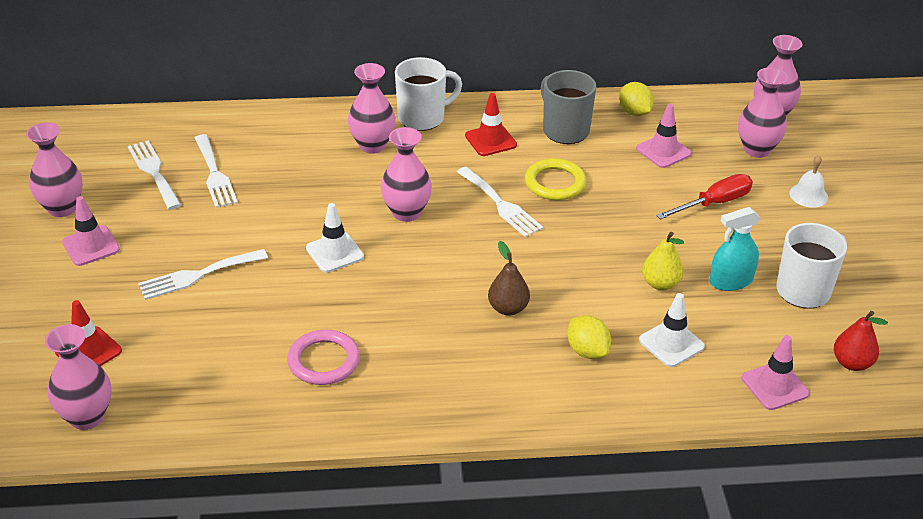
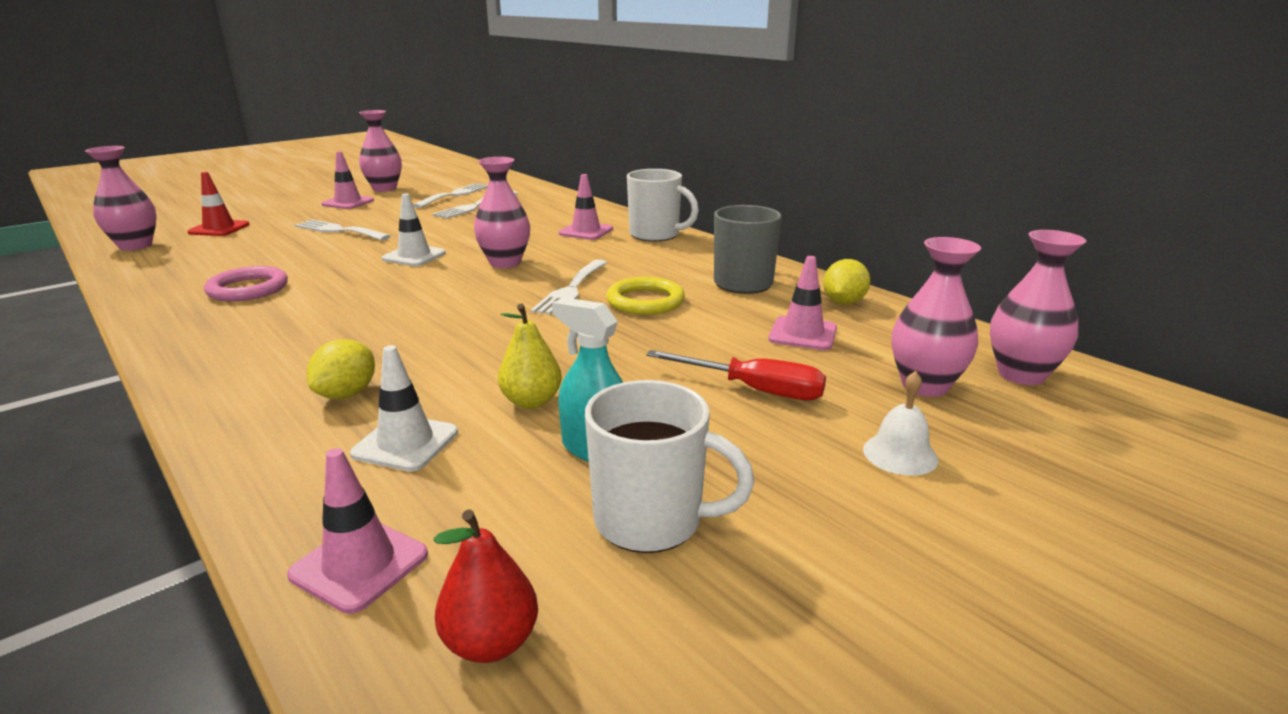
camera: 55 degrees right, 15 degrees down
(372, 145) = (586, 231): pink vase -> pink traffic cone
(490, 140) = (668, 262): red traffic cone -> none
(508, 308) = (394, 335): brown pear -> none

